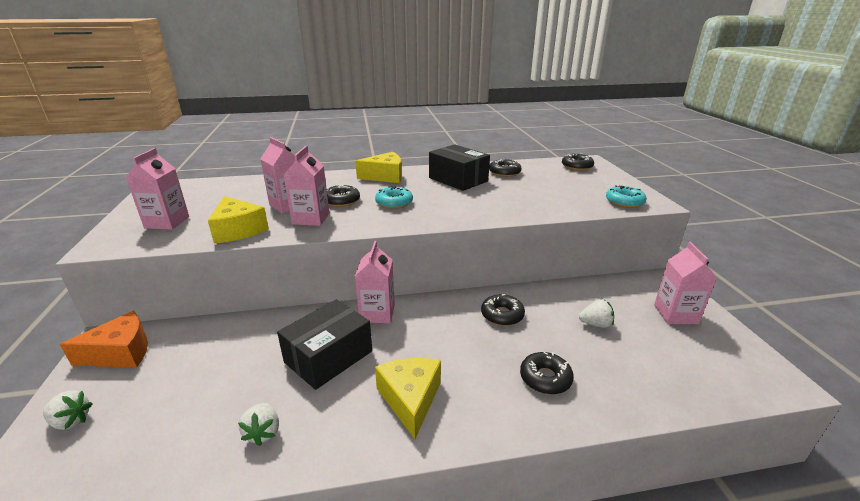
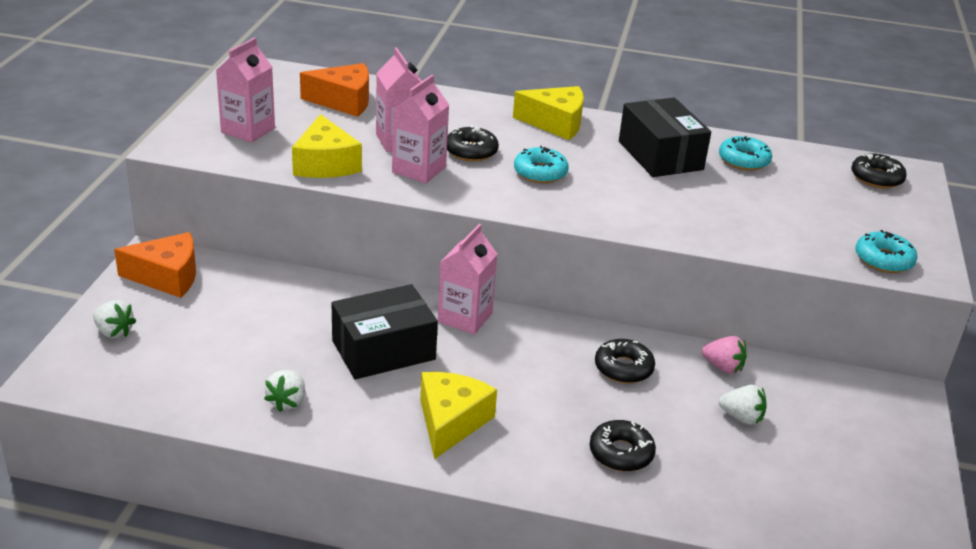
camera: 20 degrees right, 5 degrees up
(237, 192) = (344, 101): none -> orange cheese
(504, 172) = (743, 160): black donut -> turquoise donut
(558, 295) = (723, 367): none -> pink strawberry
(675, 314) = (870, 442): pink carton -> none

